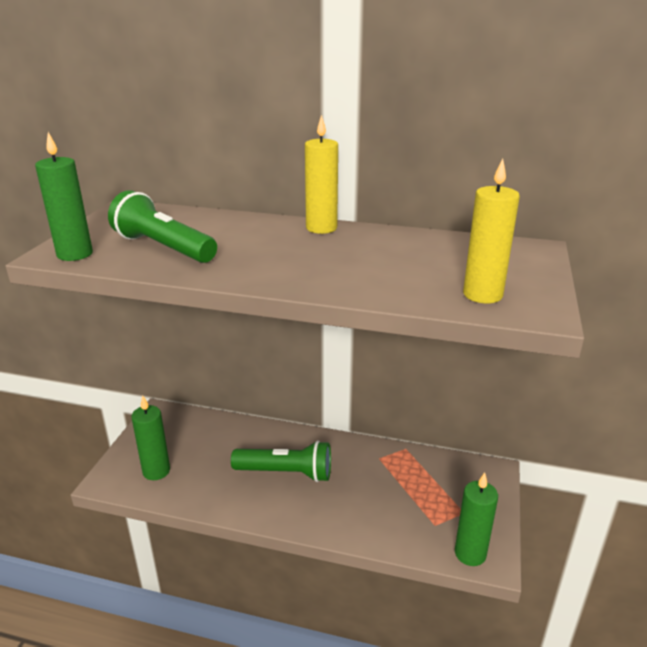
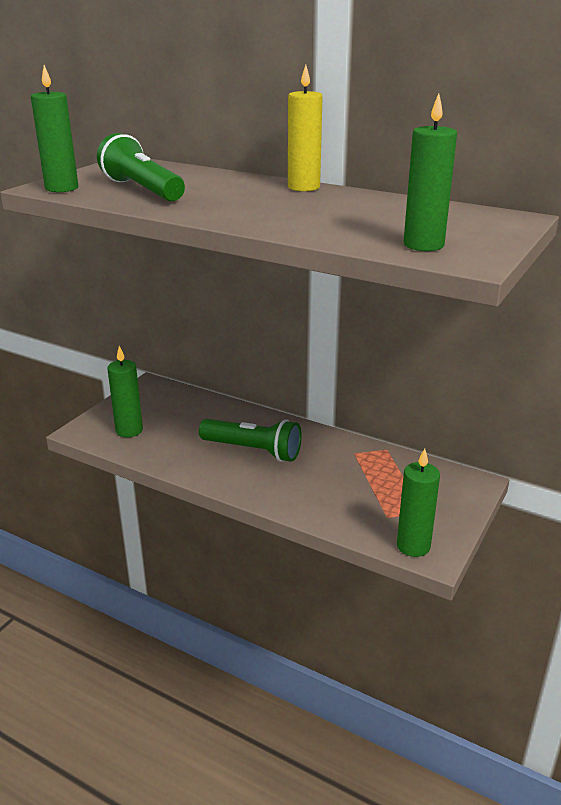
camera: 15 degrees right, 0 degrees up
(482, 295) = (423, 245): yellow candle -> green candle

